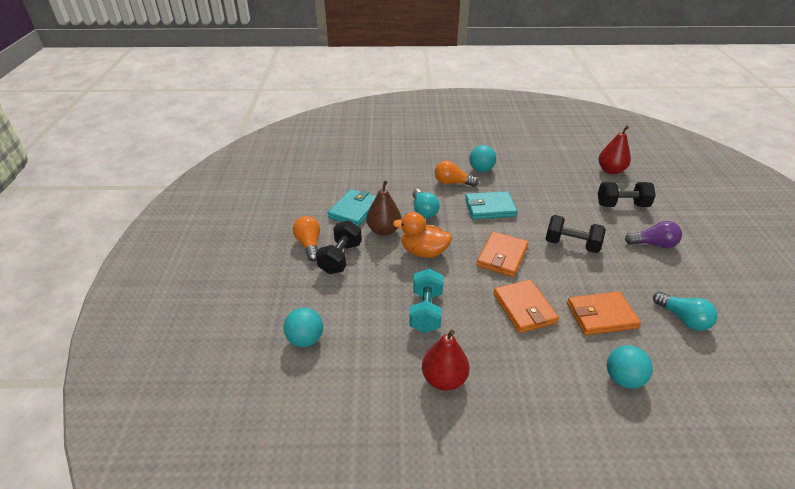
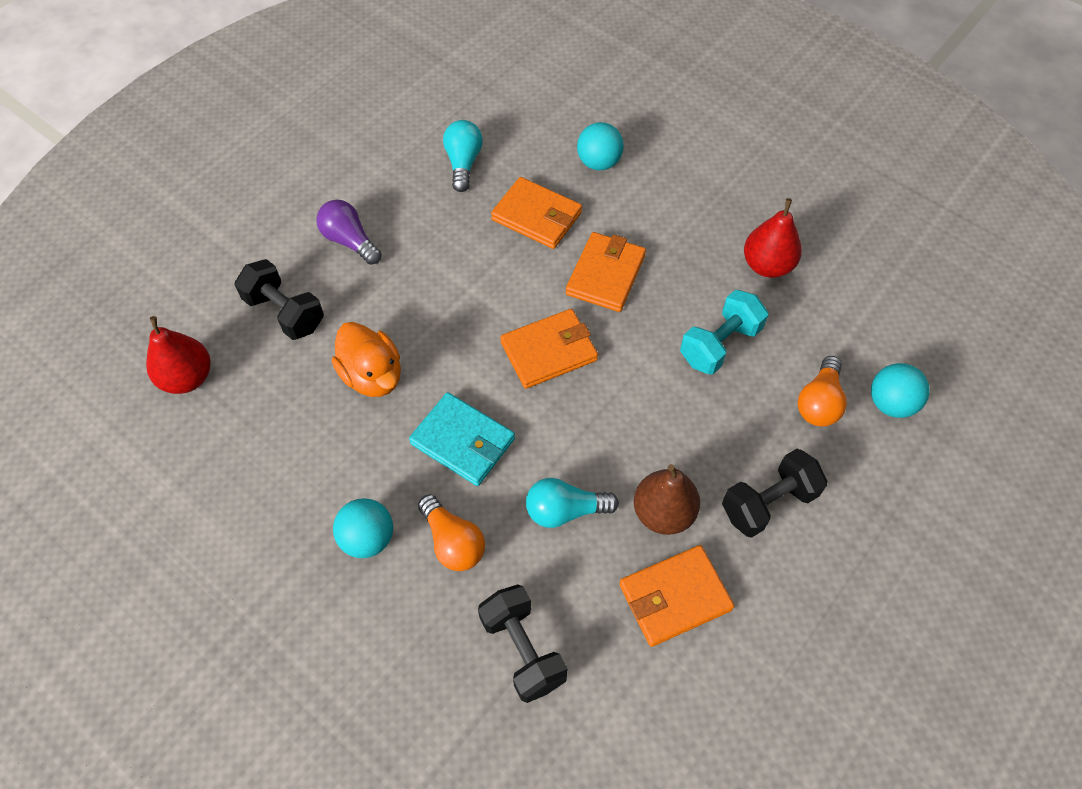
camera: 140 degrees left, 20 degrees up
(309, 245) = (799, 565): orange light bulb -> orange light bulb (819, 402)
(354, 210) = (675, 597): turquoise wallet -> orange wallet
(423, 210) = (565, 510): turquoise light bulb -> turquoise light bulb turned 120 degrees counterclockwise
(424, 252) = (642, 430): orange duck -> orange duck (372, 375)
(571, 245) = (442, 306): black dumbbell -> black dumbbell (522, 649)

